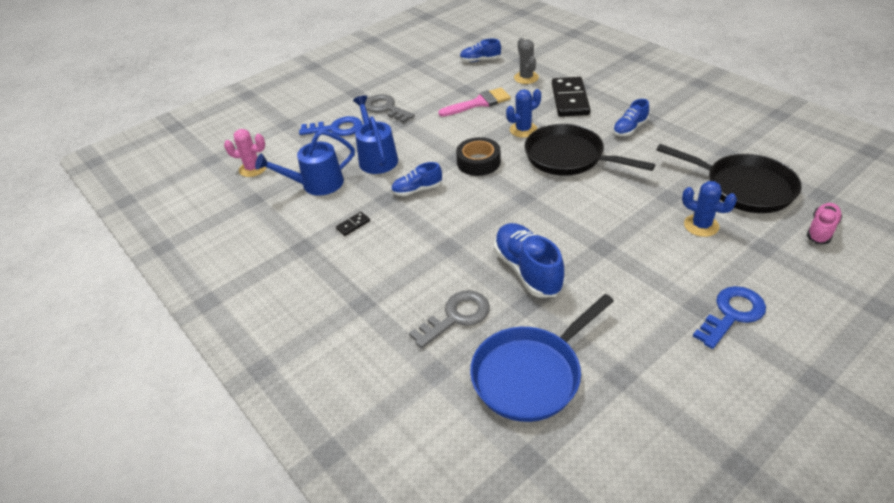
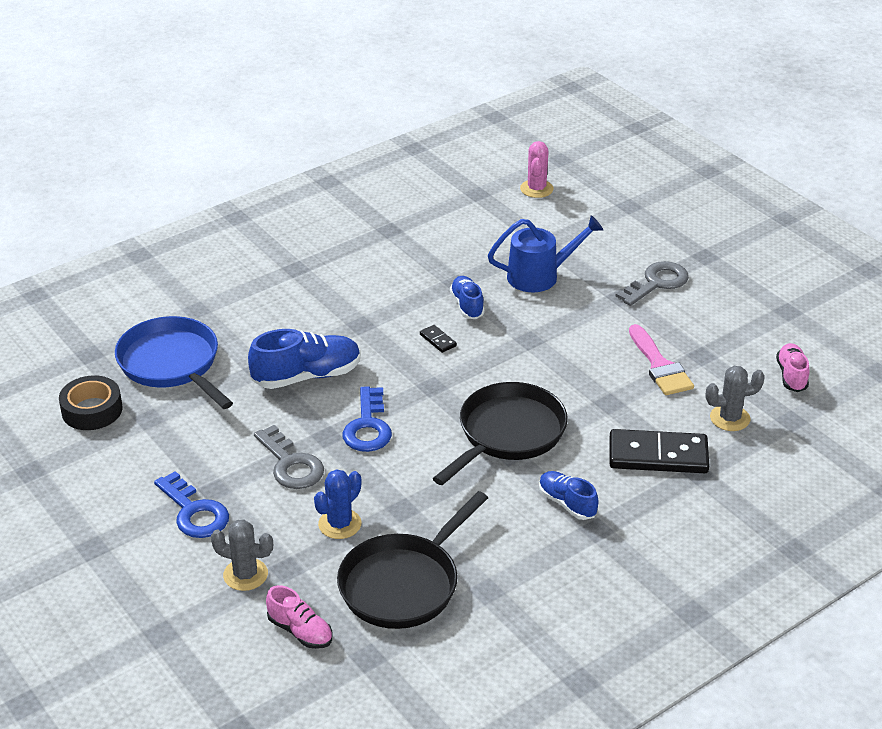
camera: 90 degrees right, 5 degrees down
(316, 184) = (495, 234): blue watering can -> none
(336, 129) = (612, 244): blue key -> blue key (368, 426)
(353, 225) = (415, 261): black domino -> black domino (438, 340)
(456, 316) = (258, 324): grey key -> grey key (291, 464)
(478, 162) = (513, 355): black tape -> black tape (92, 410)
(480, 60) = (791, 376): blue shoe -> pink shoe
(523, 130) = (582, 400): blue cactus -> none
(784, 268) = (245, 575): none -> grey cactus

